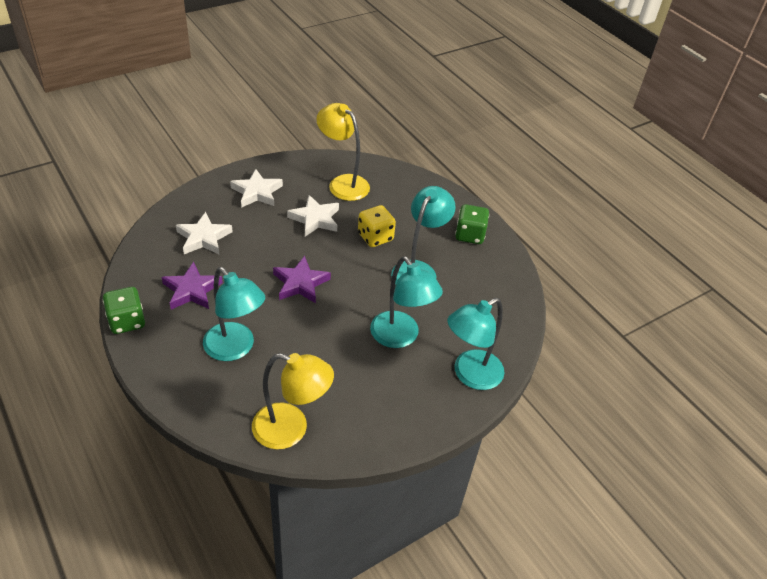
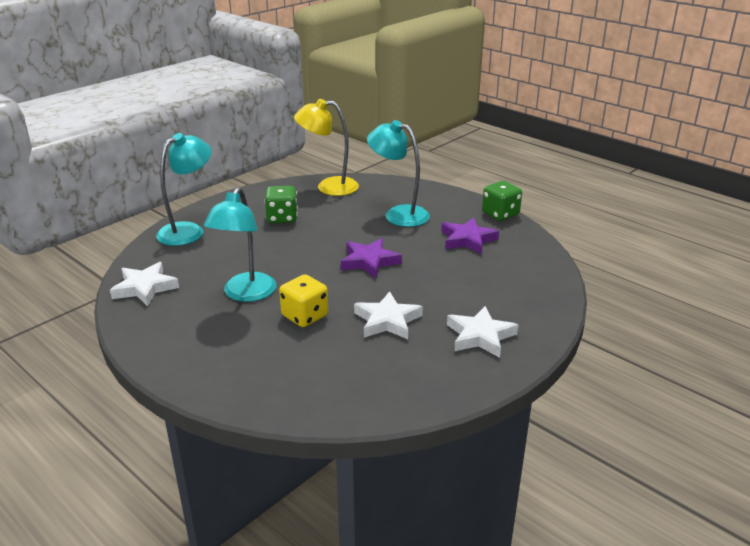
camera: 170 degrees right, 15 degrees down
(203, 238) = (497, 278): white star -> white star (145, 288)
(343, 183) = (374, 373): yellow lamp -> none
(400, 337) = (256, 242): turquoise lamp -> none
(469, 235) = (180, 342): green dice -> green dice (282, 218)

